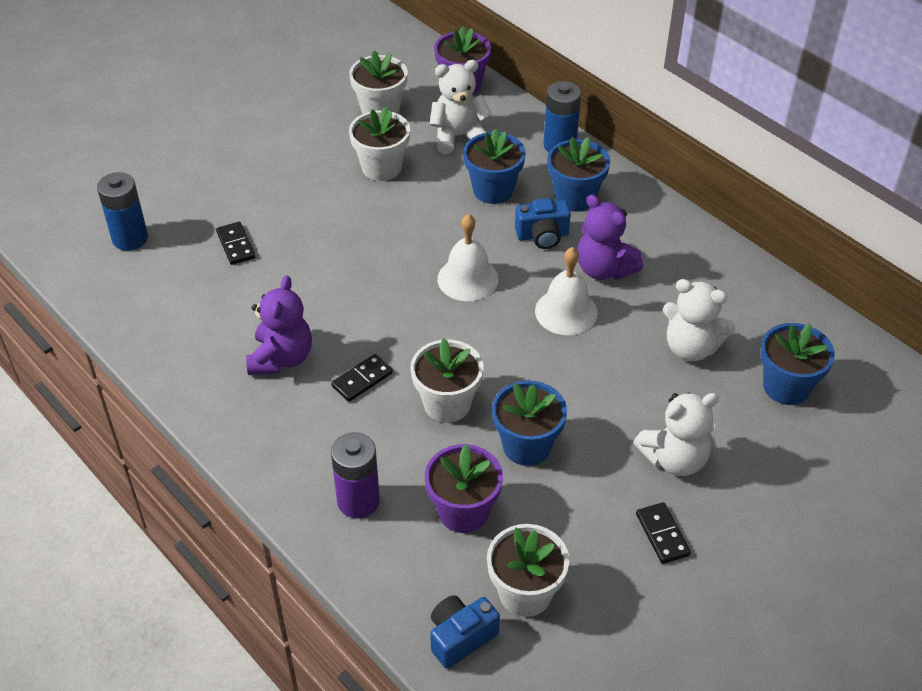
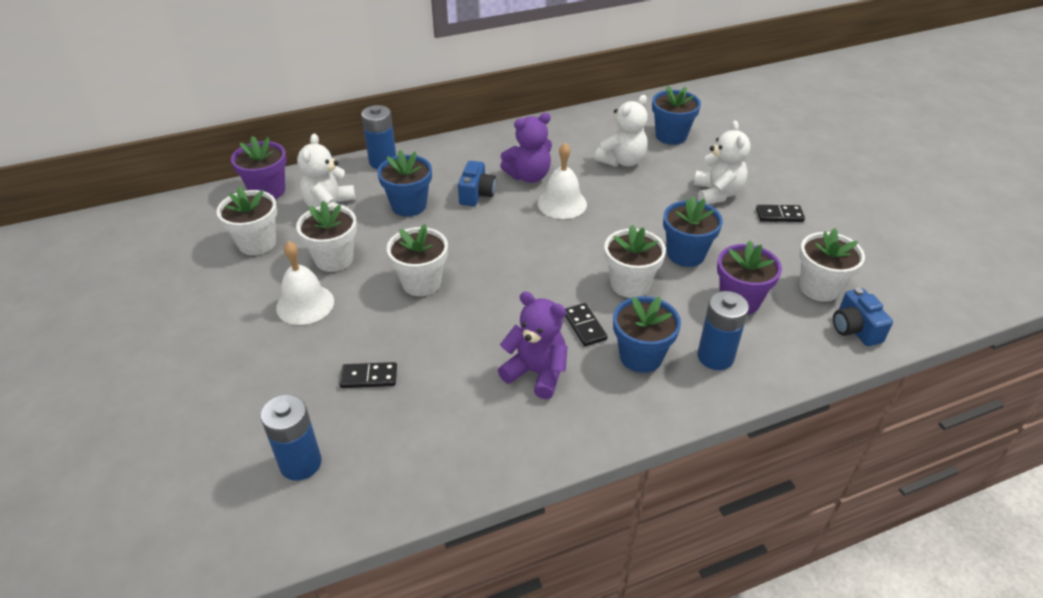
camera: 70 degrees left, 5 degrees down
(358, 501) = (715, 357): purple battery -> blue battery
(375, 238) = (421, 283): none -> white flower pot
(467, 279) = (501, 242): white bell -> white bell (305, 304)
(575, 197) = (446, 169): blue flower pot -> blue flower pot (641, 356)

